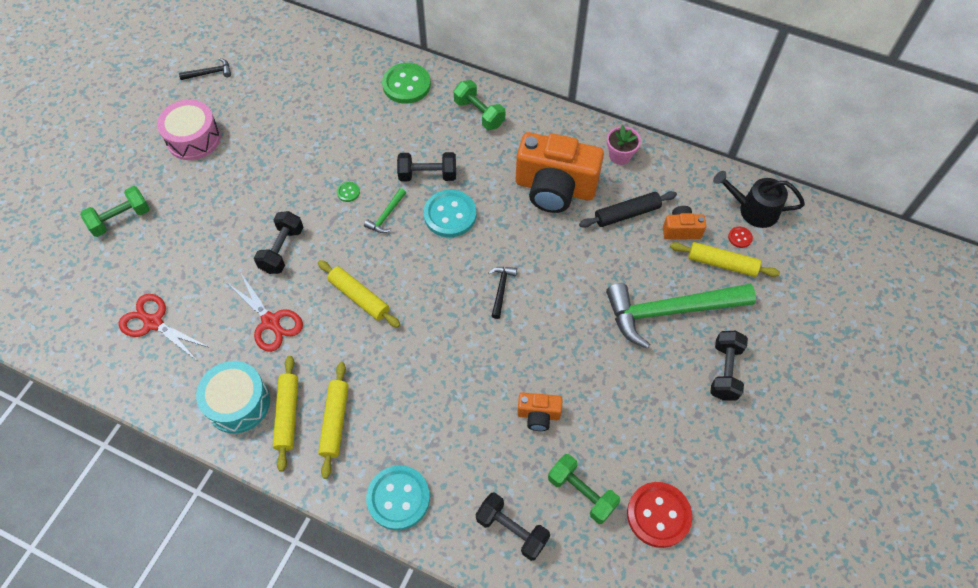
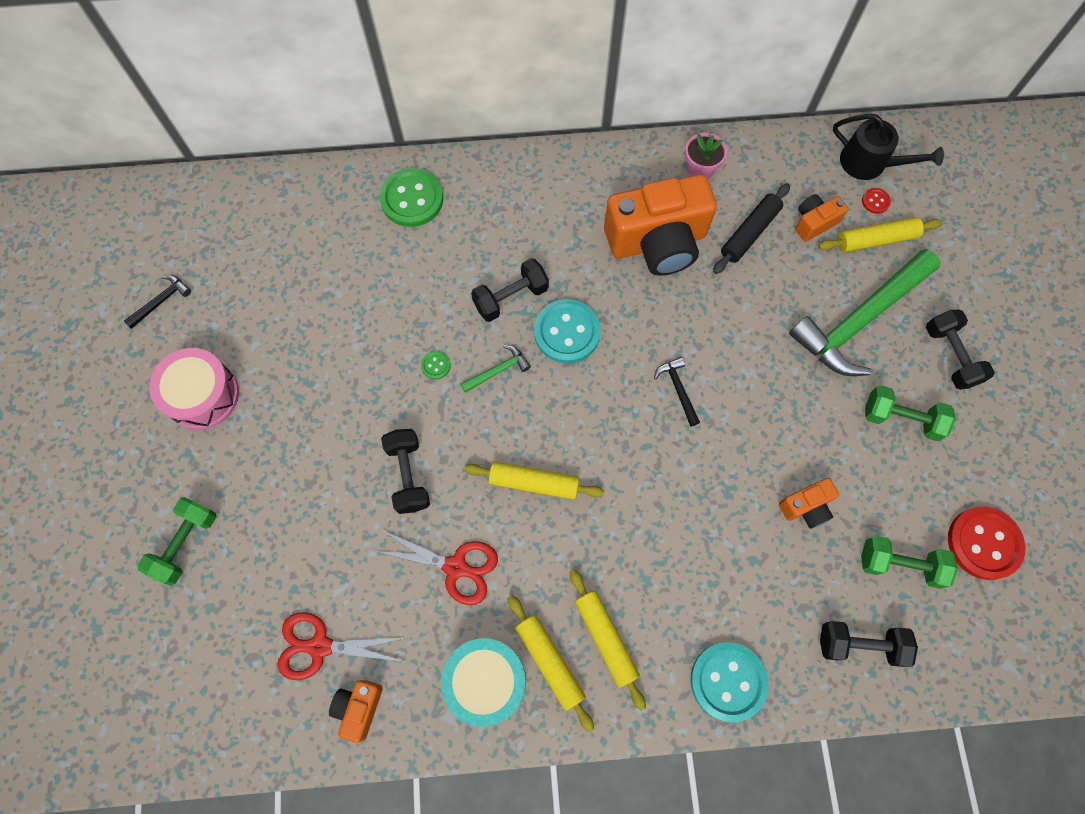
camera: 30 degrees left, 10 degrees up
(149, 373) = (359, 708): none -> orange camera
(386, 215) = (498, 370): green hammer -> green hammer turned 120 degrees counterclockwise
(479, 113) = (518, 194): green dumbbell -> green dumbbell (901, 418)
(753, 210) = (869, 163): black watering can -> black watering can turned 135 degrees counterclockwise

